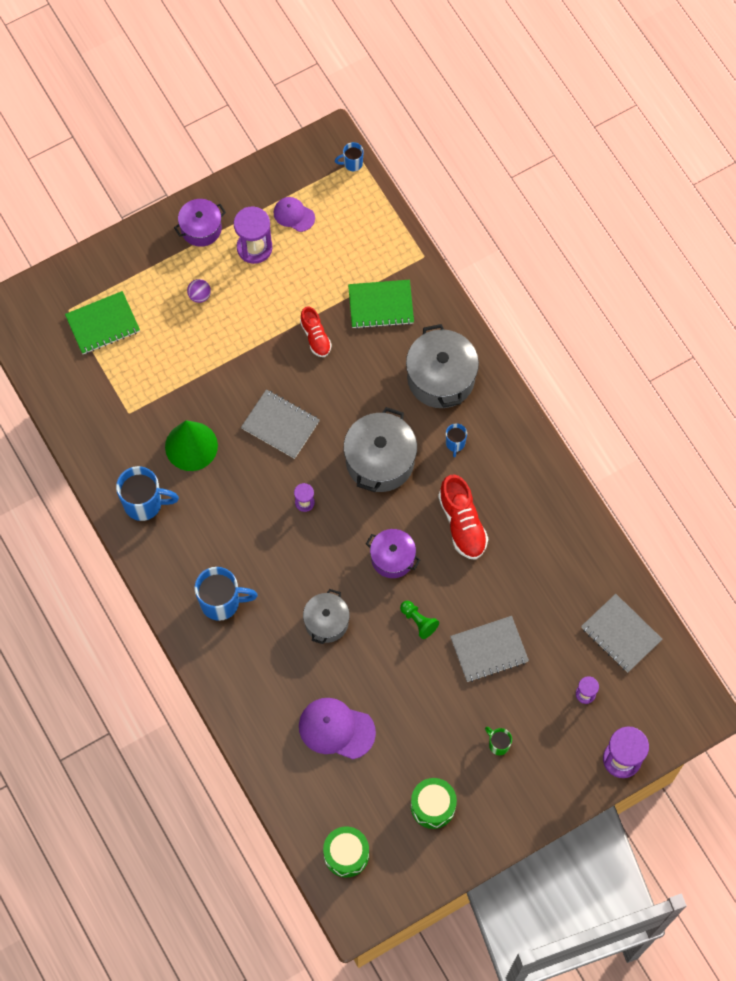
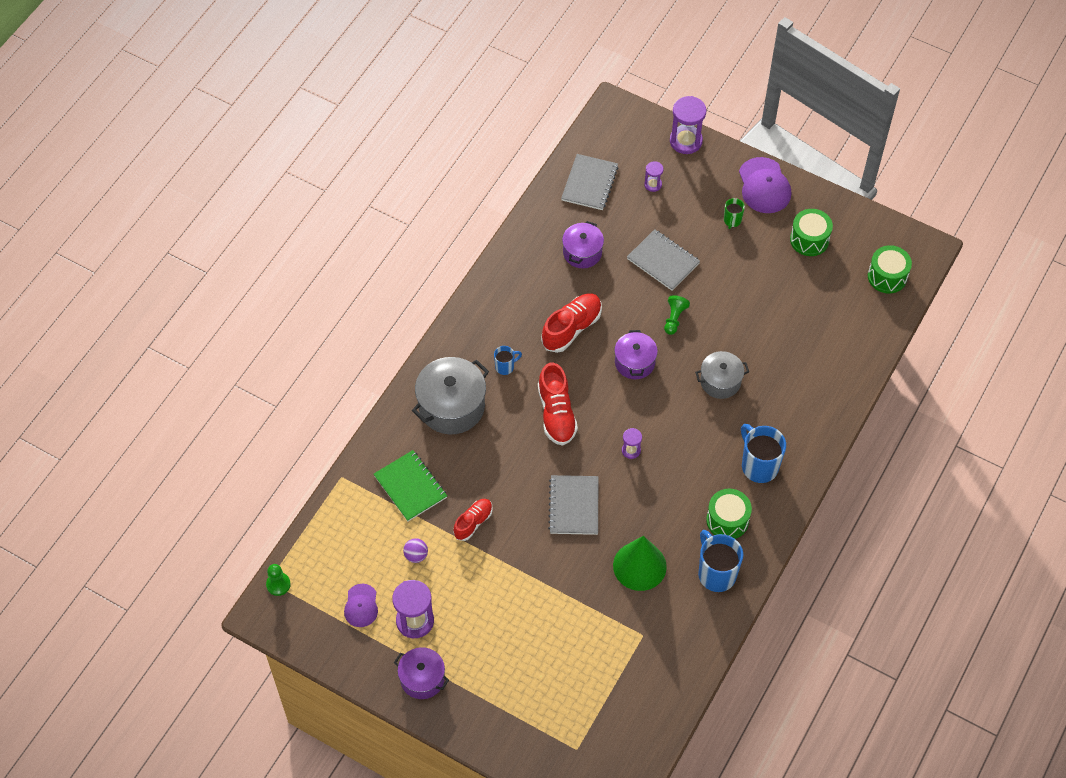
camera: 120 degrees left, 10 degrees down
(103, 324) = (571, 709): green notebook -> none
(187, 543) = (727, 520): none -> green drum
(199, 295) = (491, 641): purple ball -> purple ball (416, 555)
(336, 729) = (799, 331): purple cap -> purple cap (764, 186)
(352, 163) = (278, 584): blue mug -> green pawn
(380, 460) = (556, 414): grey pot -> red shoe
(542, 580) = (582, 252): none -> purple pot

